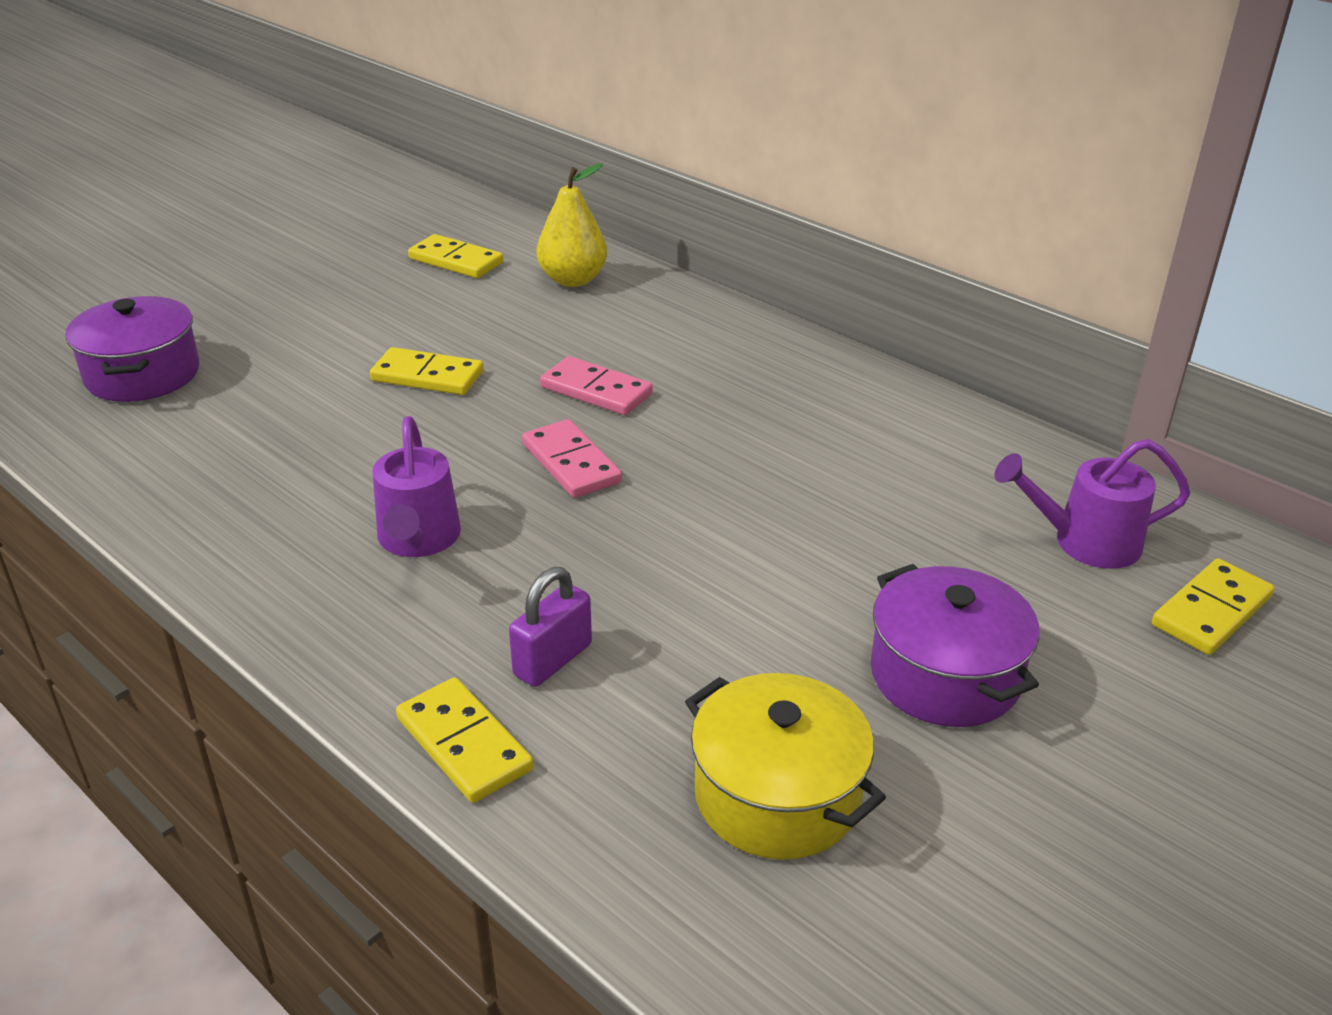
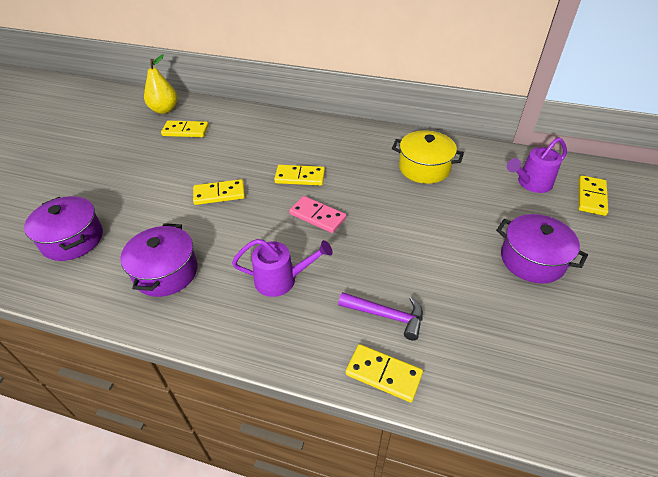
camera: 25 degrees left, 10 degrees up
(241, 466) = (166, 272): none -> purple pot
(418, 540) = (282, 280): purple watering can -> purple watering can turned 60 degrees counterclockwise
(553, 660) = (386, 315): purple padlock -> purple hammer
(573, 280) = (246, 126): yellow pear -> yellow pear (164, 110)
(596, 390) = (300, 177): pink domino -> yellow domino
(777, 795) = (519, 340): yellow pot -> yellow pot (424, 168)

